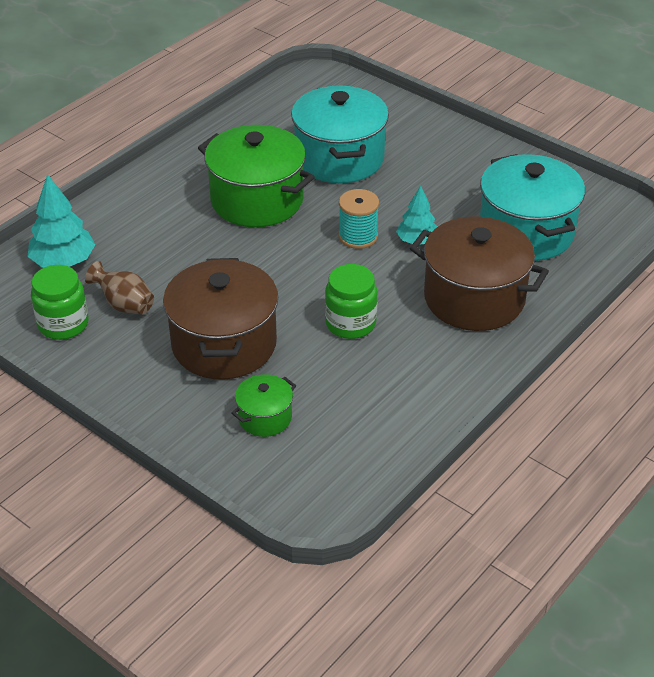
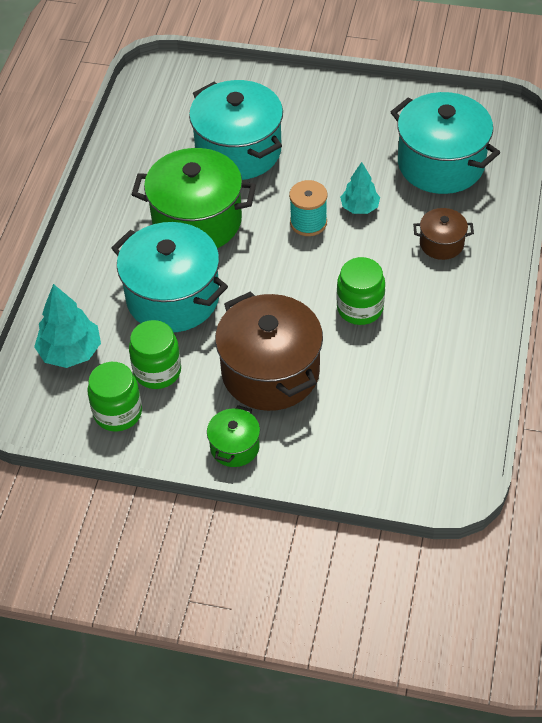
camera: 25 degrees left, 10 degrees up
(124, 305) = (157, 371): brown vase -> green jar
(186, 252) = (173, 297): none -> turquoise pot
(265, 417) = (352, 424): green pot -> green pot (234, 447)
(474, 298) = (441, 243): brown pot -> brown pot, size x0.49

